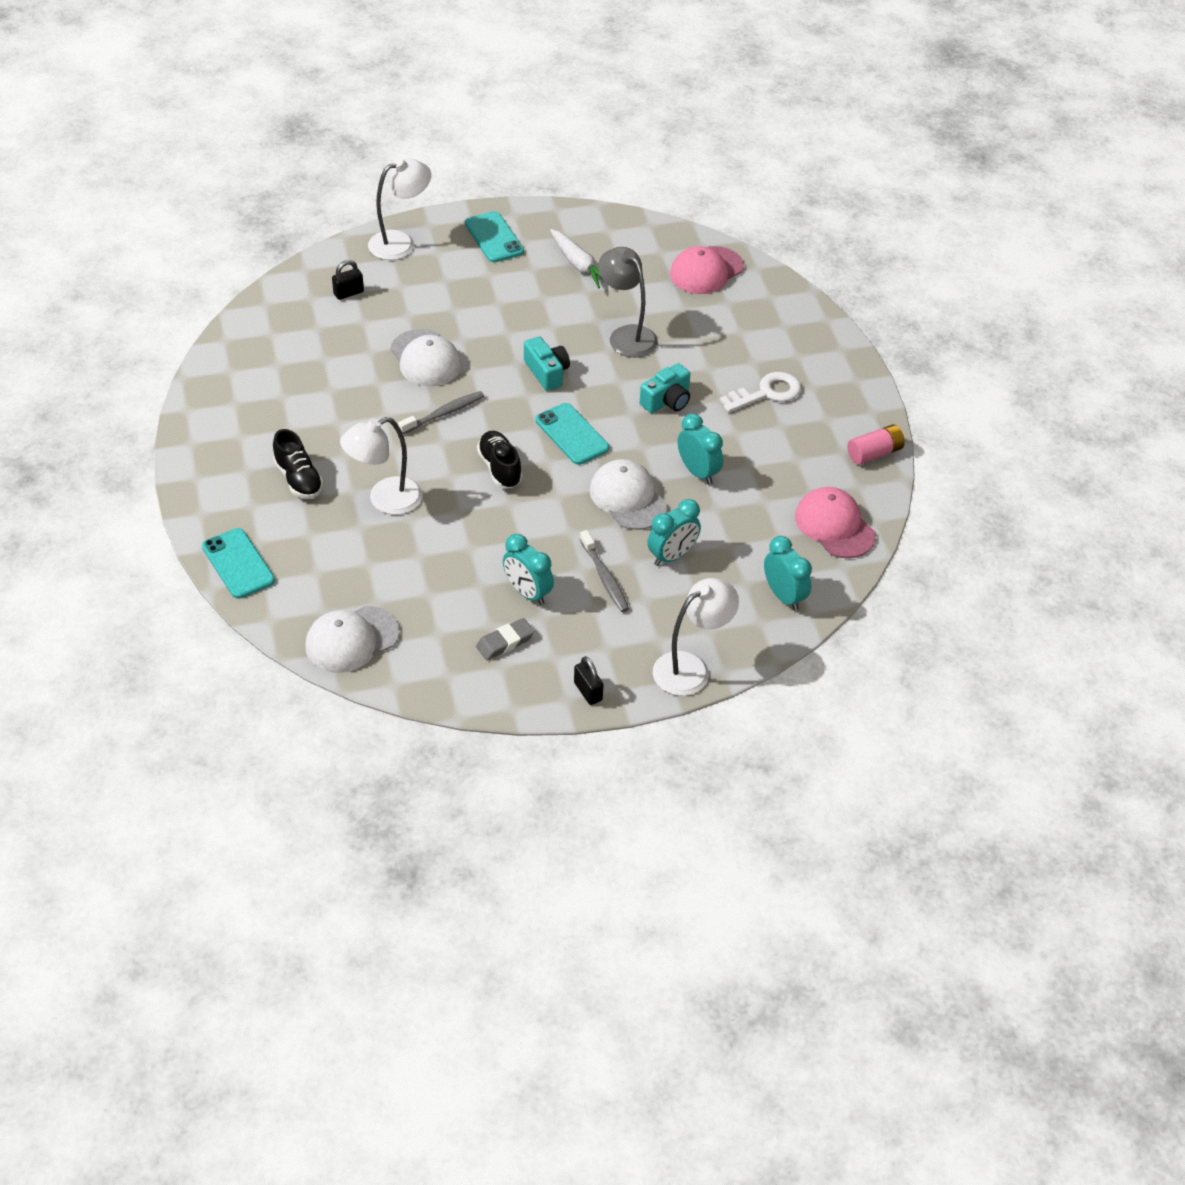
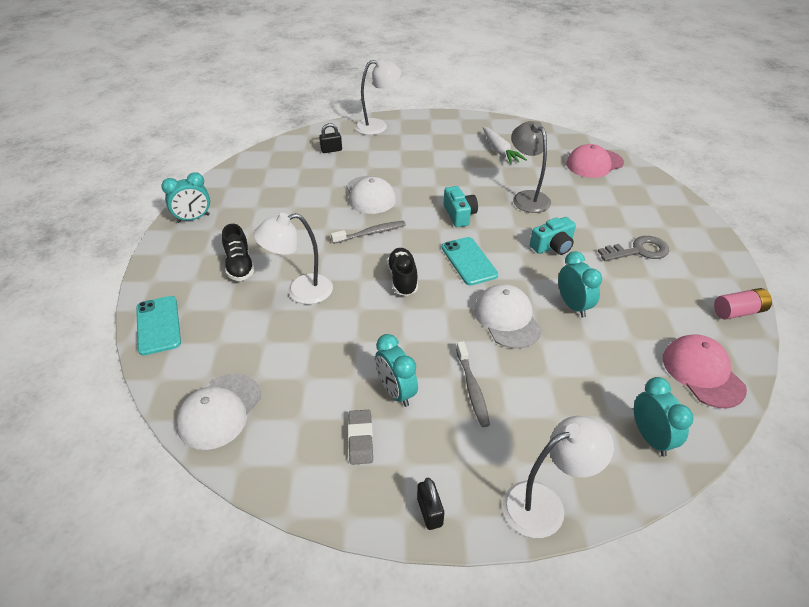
camera: 15 degrees right, 5 degrees down
(352, 640) = (219, 411): white cap -> white cap turned 45 degrees counterclockwise
(494, 237) = (442, 129): turquoise phone -> none
(505, 642) = (360, 439): grey eraser -> grey eraser turned 75 degrees counterclockwise
(672, 556) = (540, 378): turquoise clock -> turquoise clock (193, 218)
(767, 393) = (638, 251): white key -> grey key

